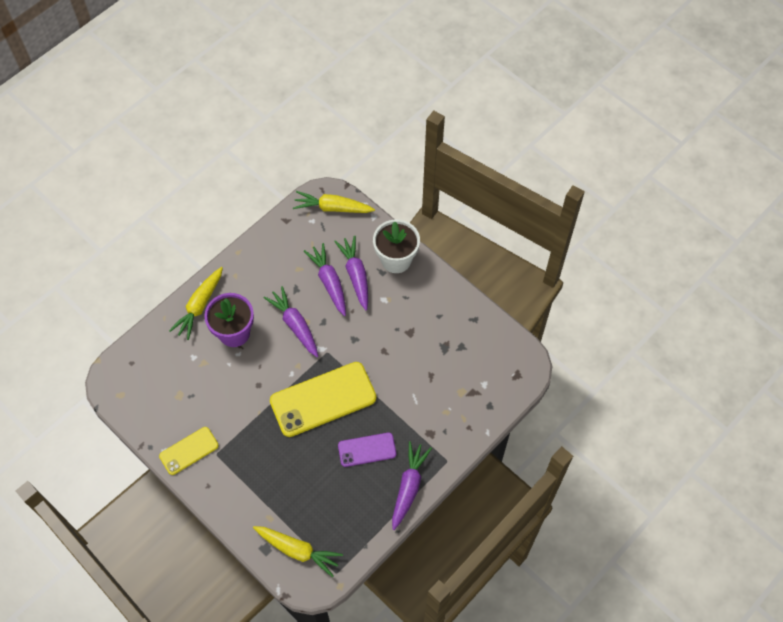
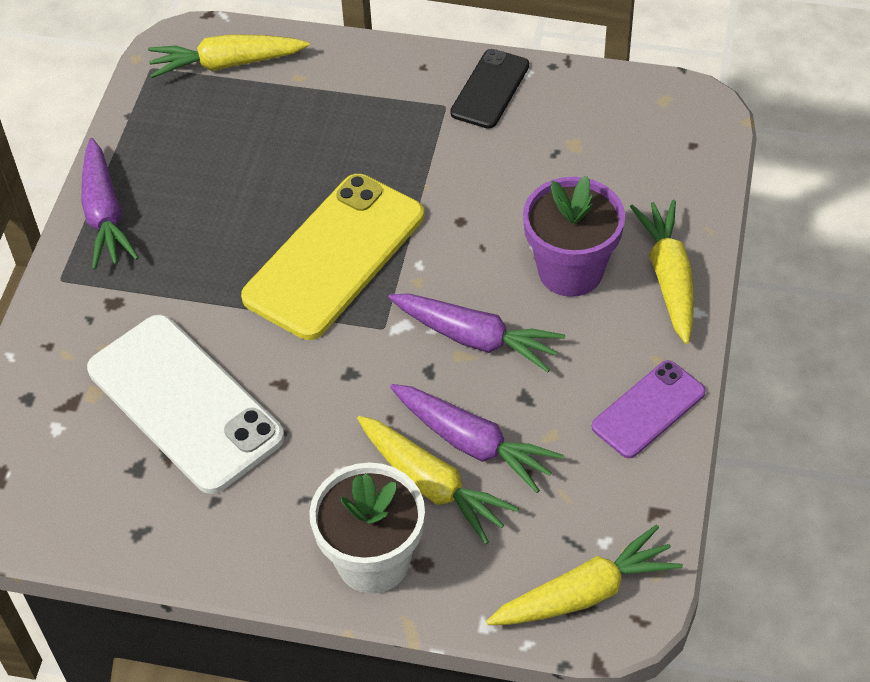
camera: 150 degrees right, 10 degrees down
(189, 451) = (490, 89): yellow phone -> black phone
(355, 275) = (432, 485): purple carrot -> yellow carrot
(367, 449) = (208, 227): purple phone -> purple phone (648, 410)
(427, 364) = (184, 403): none -> white phone

